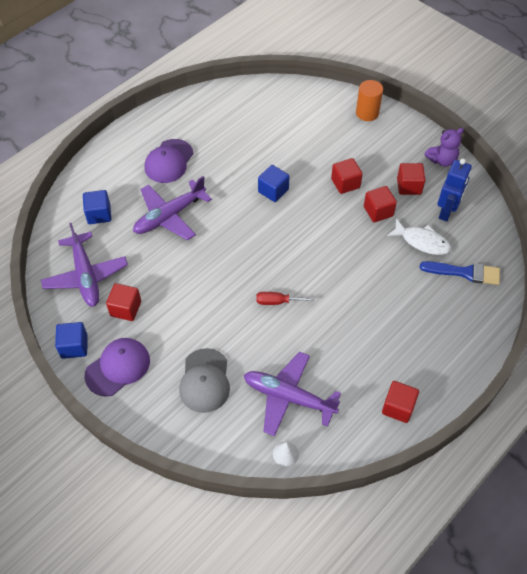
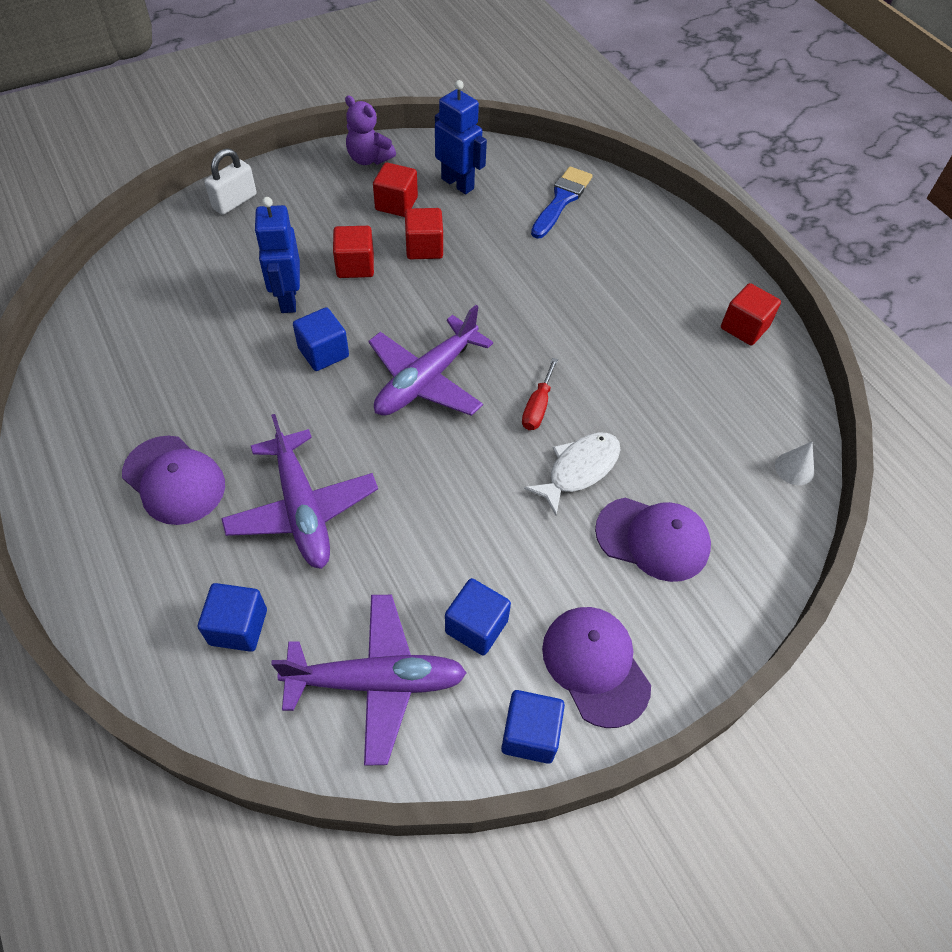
camera: 75 degrees left, 0 degrees up
(125, 309) = (476, 626): red cube -> blue cube
(205, 381) = (653, 539): grey cap -> purple cap
(288, 397) = (705, 440): purple plane -> purple plane (426, 380)
(304, 162) = (288, 299): none -> blue robot
(367, 113) = (234, 202): orange cylinder -> white padlock
(422, 241) = (496, 222): white fish -> white fish (579, 469)
(442, 160) = (369, 159): purple teddy bear -> purple teddy bear turned 135 degrees clockwise

